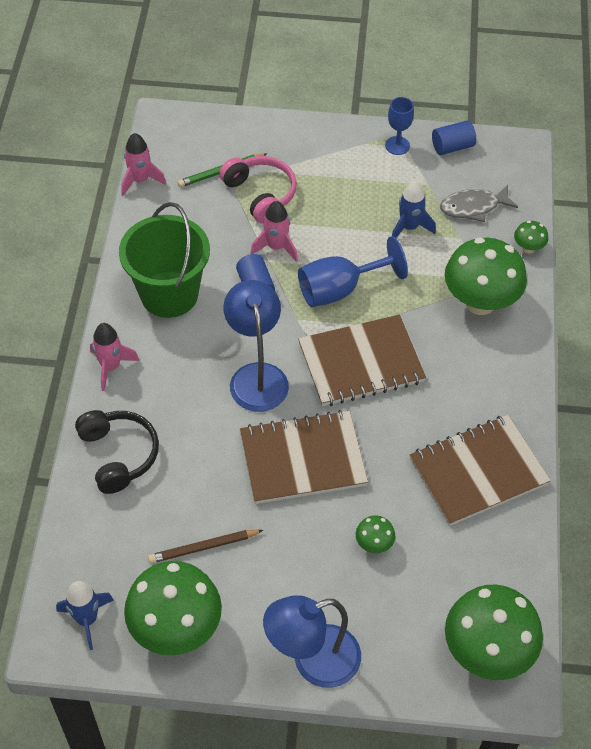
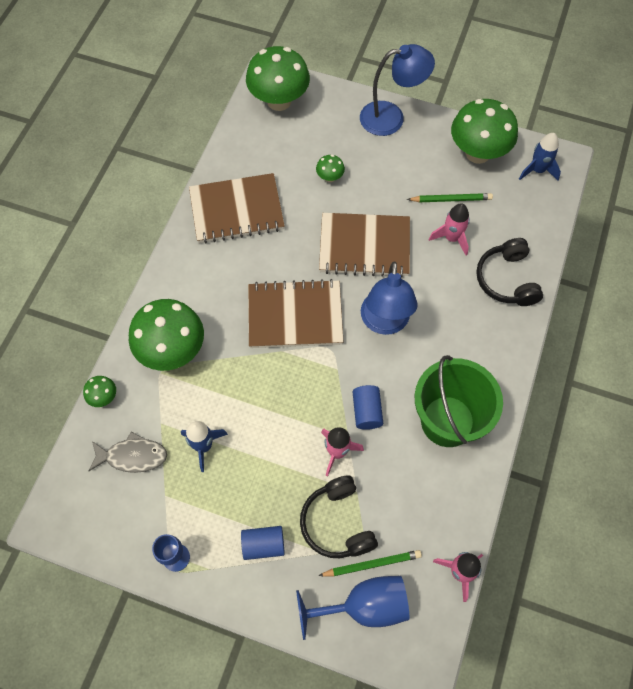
camera: 165 degrees left, 10 degrees up
(111, 367) = (507, 358): pink rocket -> pink rocket (451, 238)
(203, 547) = (451, 199): brown pencil -> green pencil
(260, 194) = (337, 523): pink headphones -> black headphones
(339, 289) = (291, 391): blue goblet -> blue goblet (364, 606)
(452, 147) = (119, 541): blue cylinder -> blue cylinder (263, 545)

